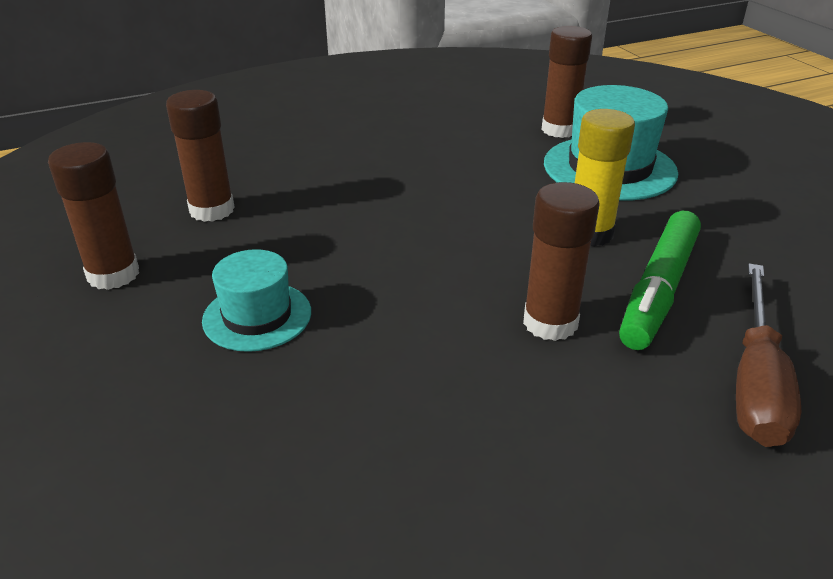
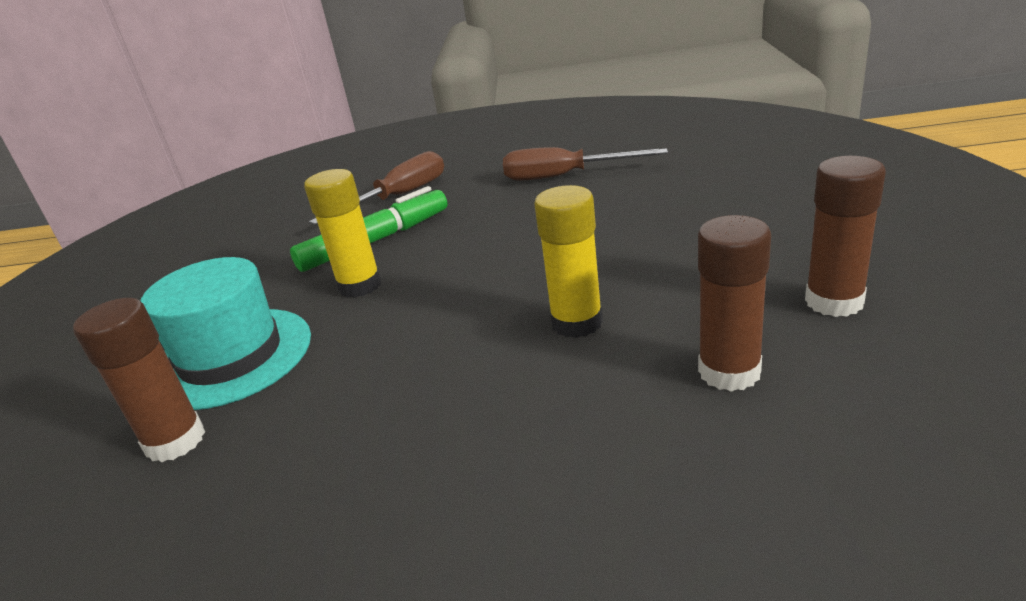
camera: 150 degrees left, 5 degrees down
(257, 316) = (683, 252): turquoise hat -> none
(341, 228) = (576, 322): none -> yellow glue stick
(504, 476) = (565, 176): none -> brown screwdriver
(550, 323) = (471, 229): brown glue stick -> none

